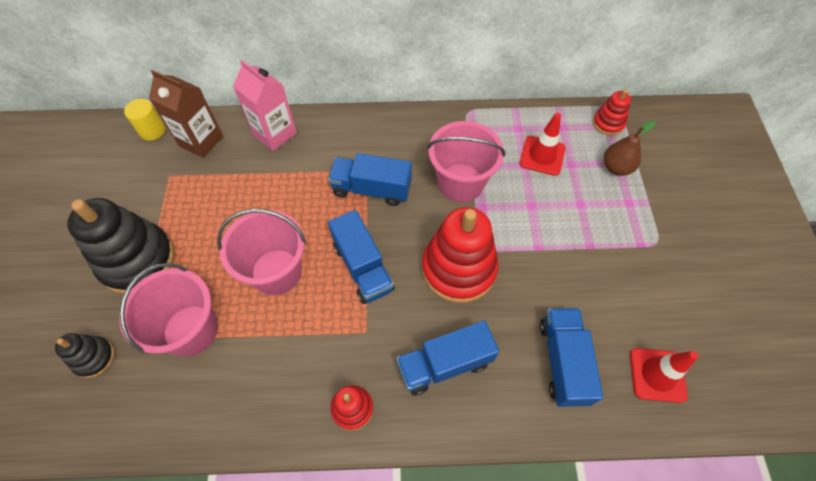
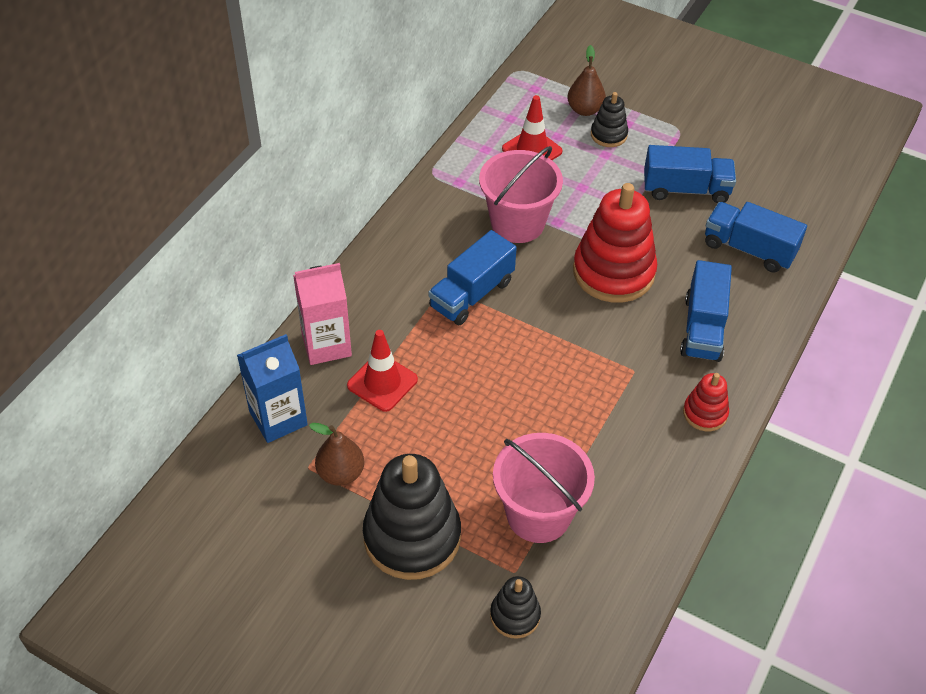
camera: 60 degrees left, 10 degrees down
(152, 130) = (218, 462): yellow cylinder -> none
(173, 195) = (341, 473): none -> brown pear
(201, 141) = (278, 418): brown carton -> blue carton
(276, 272) = (517, 414): pink bucket -> none
(362, 267) = (561, 342): blue truck -> blue truck (686, 189)
(604, 196) = (608, 135): none -> black stacking toy
(608, 123) = (531, 86): red stacking toy -> none
(657, 375) = (795, 199): red traffic cone -> red traffic cone (382, 382)

